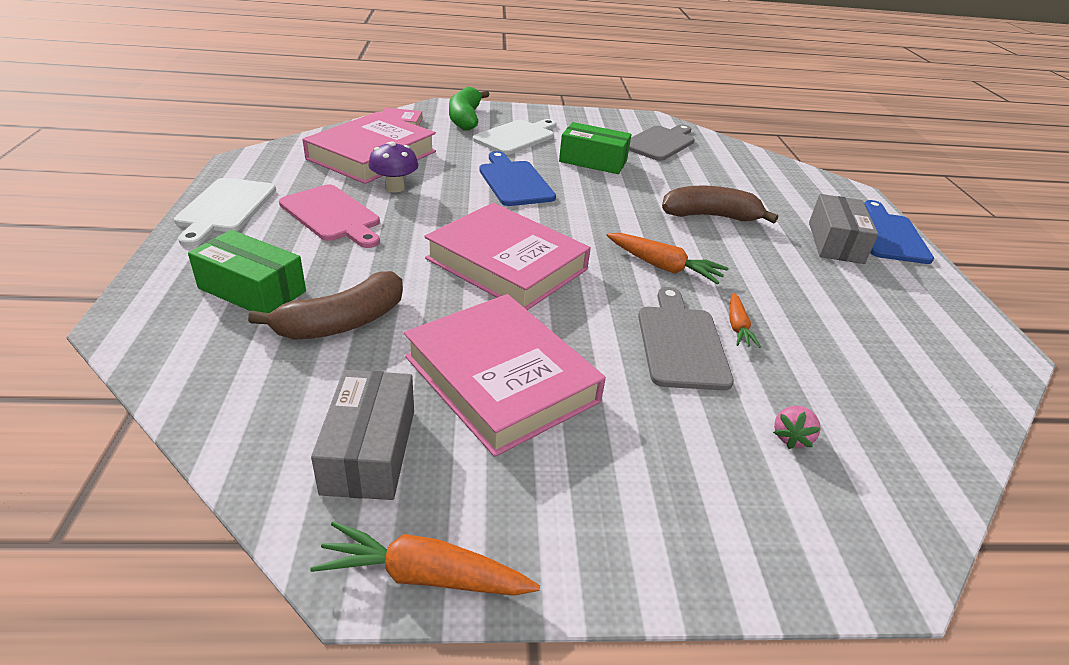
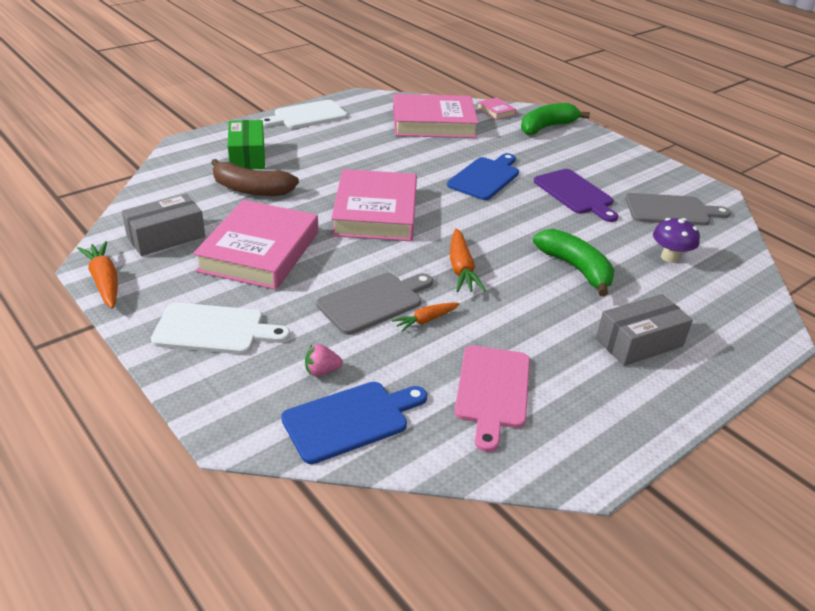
camera: 55 degrees right, 0 degrees up
(332, 215) = (345, 143): pink cutting board -> pink cutting board (492, 390)
(394, 188) = (406, 145): purple mushroom -> purple mushroom (669, 257)
(517, 137) = (555, 154): white cutting board -> white cutting board (214, 330)
(593, 161) = (575, 194): green box -> purple cutting board
(710, 216) = (575, 268): brown banana -> green banana
(888, 235) = (711, 372): blue cutting board -> blue cutting board (350, 420)

